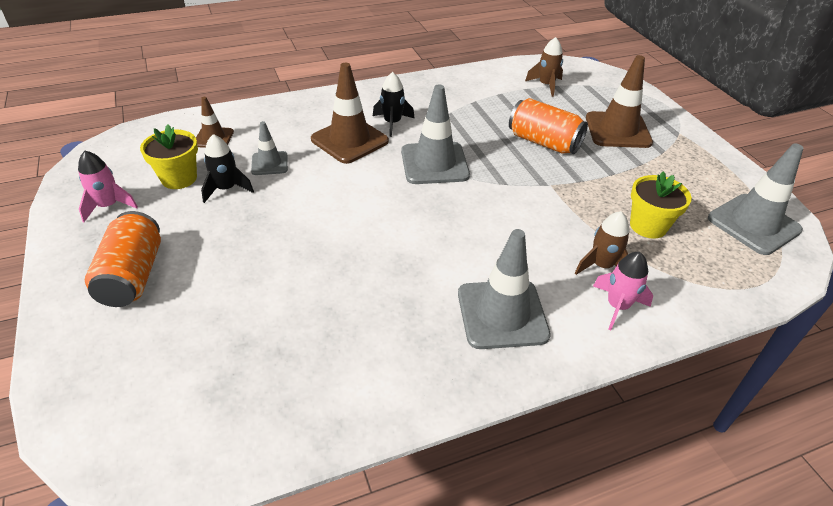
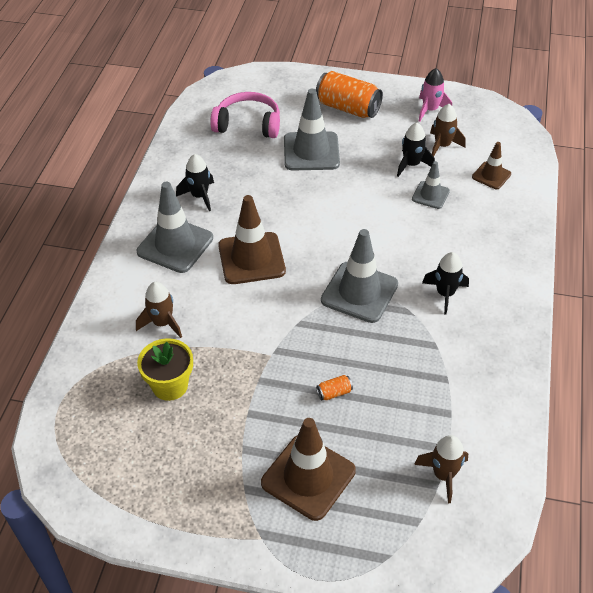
camera: 125 degrees right, 5 degrees up
(179, 178) = (442, 146): yellow flower pot -> brown rocket
(222, 364) = (248, 124): none -> pink headphones
(349, 140) = (434, 253): brown traffic cone -> brown traffic cone (251, 258)
(407, 337) = (199, 196): none -> black rocket
(543, 142) = (334, 393): orange can -> orange can, size x0.41
(617, 306) = (125, 306): pink rocket -> none
(753, 224) = (103, 468): grey traffic cone -> grey traffic cone (311, 151)

